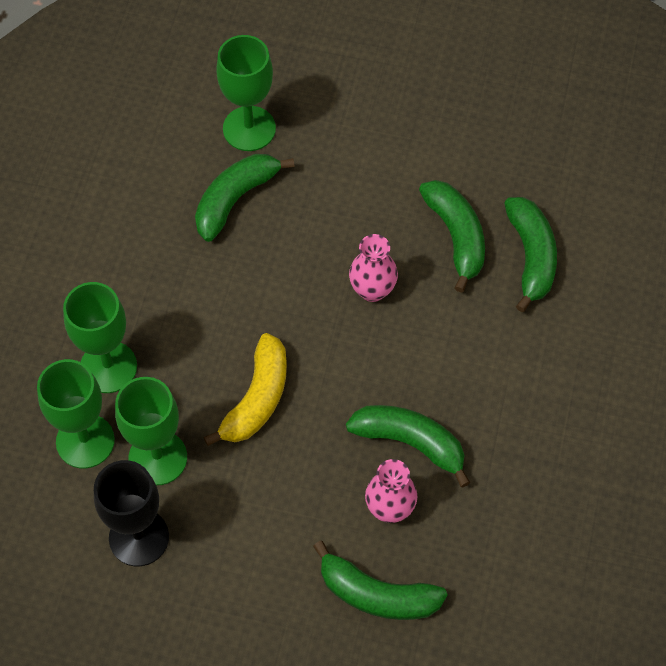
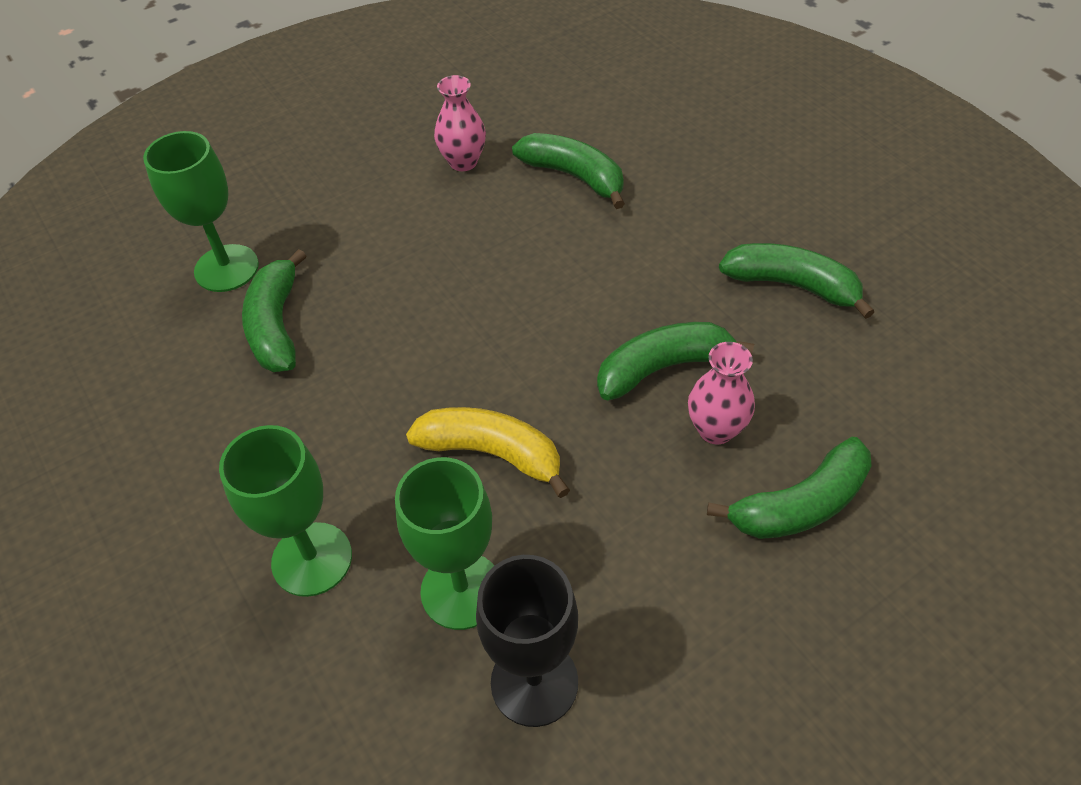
camera: 45 degrees left, 10 degrees down
(85, 441) = (367, 649): green goblet -> none
(257, 399) = (492, 453): yellow banana -> yellow banana turned 45 degrees counterclockwise
(372, 290) = (484, 292): pink vase -> pink vase (463, 162)
(456, 236) = (501, 207): green banana -> green banana (792, 285)

